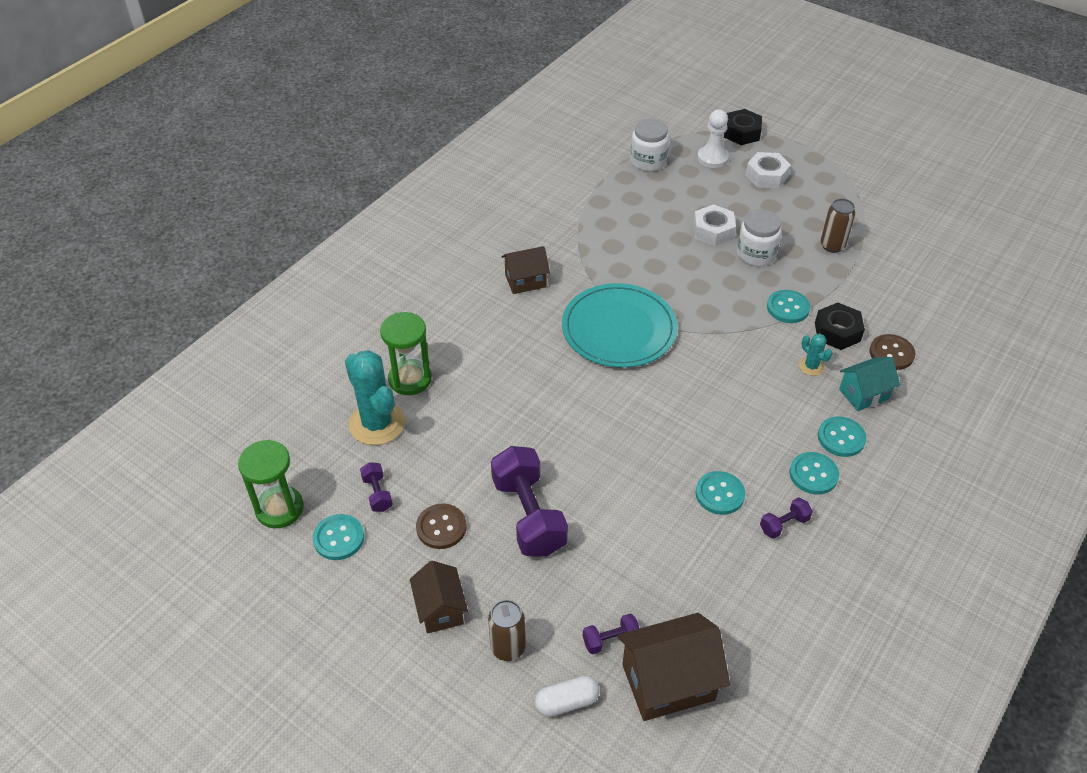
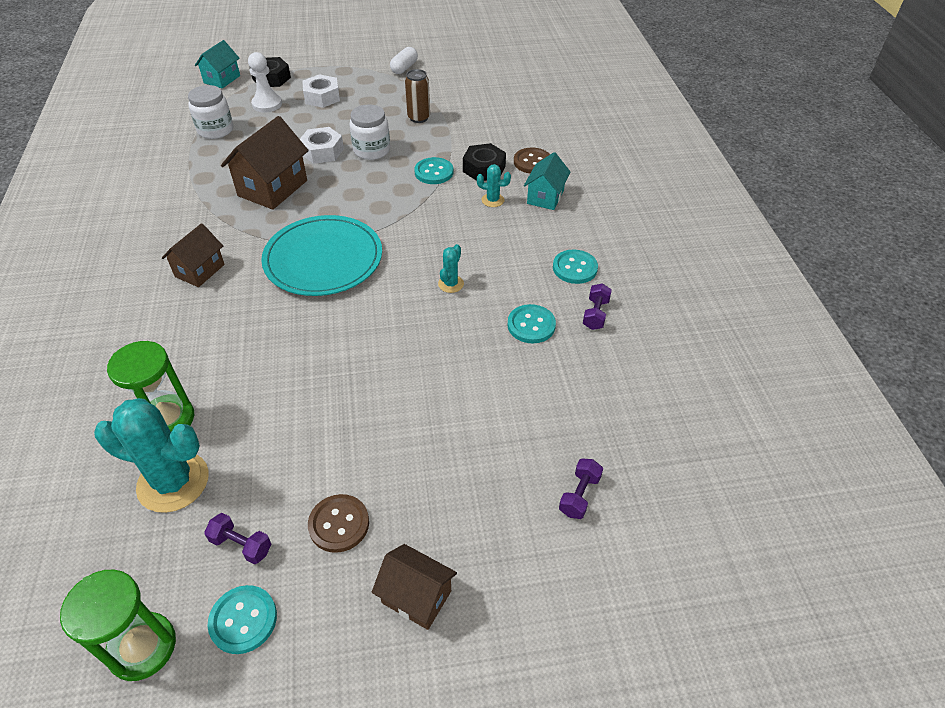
camera: 45 degrees left, 0 degrees up
(508, 648) = (510, 576): brown can -> none
(528, 515) = (406, 452): purple dumbbell -> none
(567, 702) = (604, 575): white capsule -> white capsule (404, 68)
(668, 682) = (653, 489): brown house -> brown house (272, 188)
(693, 416) = (451, 284): none -> turquoise cactus
(699, 112) = (222, 79): none -> turquoise house
(841, 438) = (564, 233): turquoise button -> none

